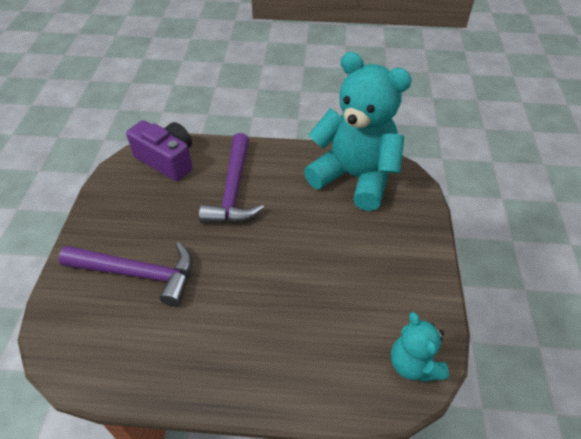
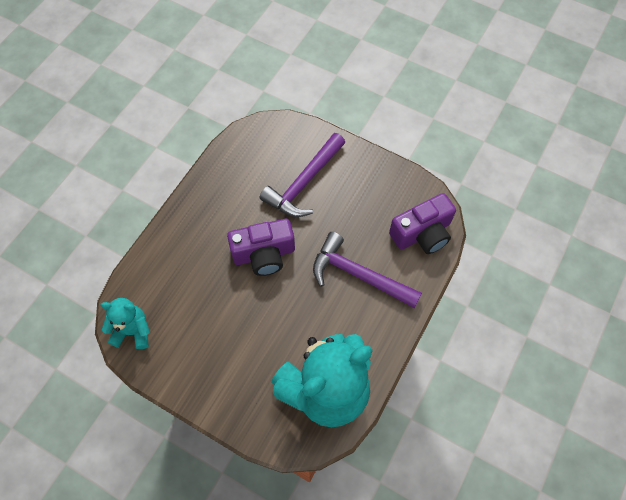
camera: 115 degrees right, 15 degrees up
(249, 275) = (264, 254): none -> purple camera

